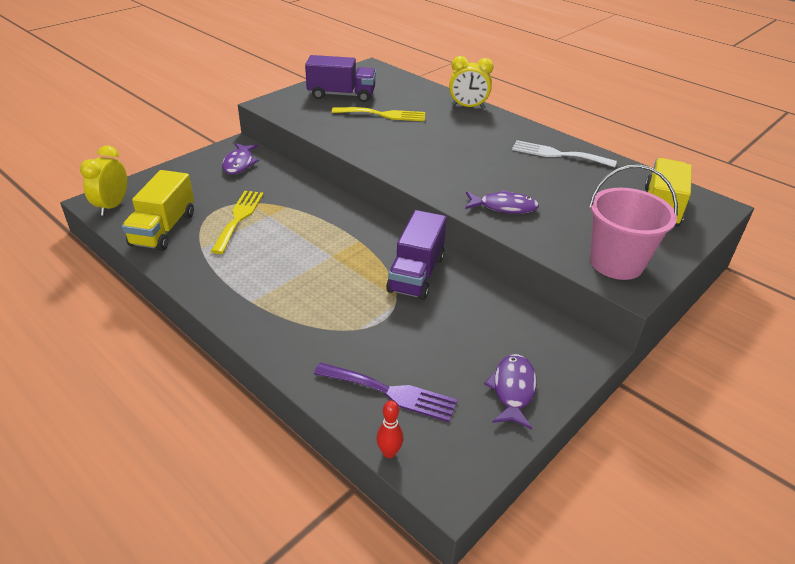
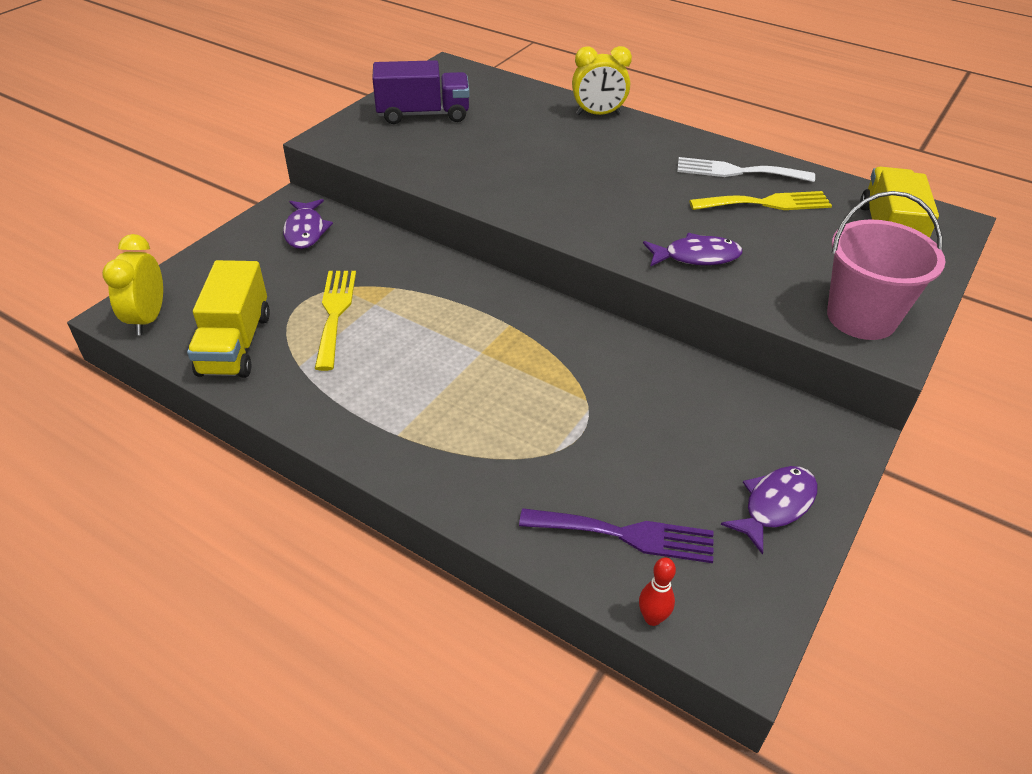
camera: 10 degrees left, 5 degrees up
(383, 115) = (491, 138): yellow fork -> yellow fork (766, 203)
(416, 274) = (601, 362): purple truck -> none
(513, 390) = (775, 505): purple fish -> purple fish turned 45 degrees clockwise

